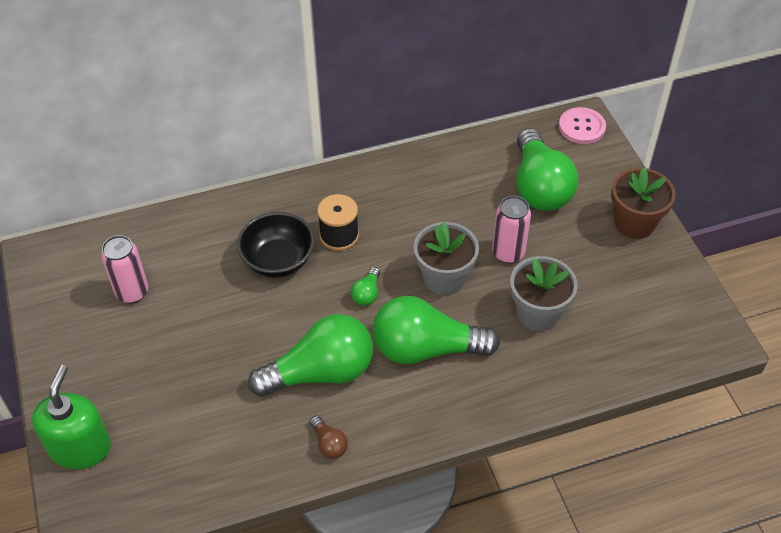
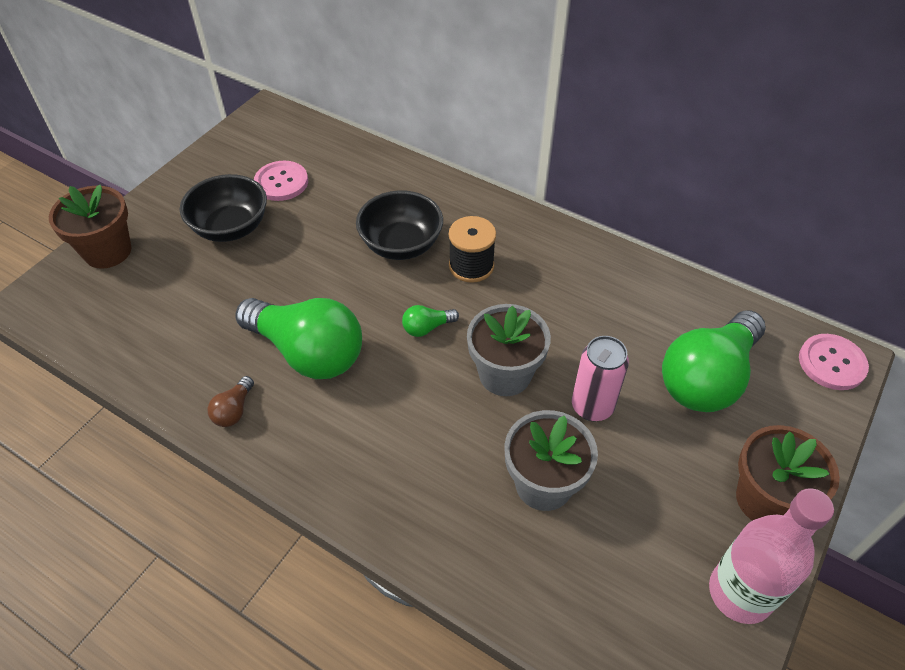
camera: 50 degrees right, 0 degrees up
(80, 447) = (107, 251): green soap dispenser -> brown flower pot
(132, 292) = (281, 182): pink can -> pink button
(146, 351) = (231, 228): none -> black bowl
(426, 348) = (407, 415): green light bulb -> none
(674, 275) = (740, 593): none -> pink bottle

